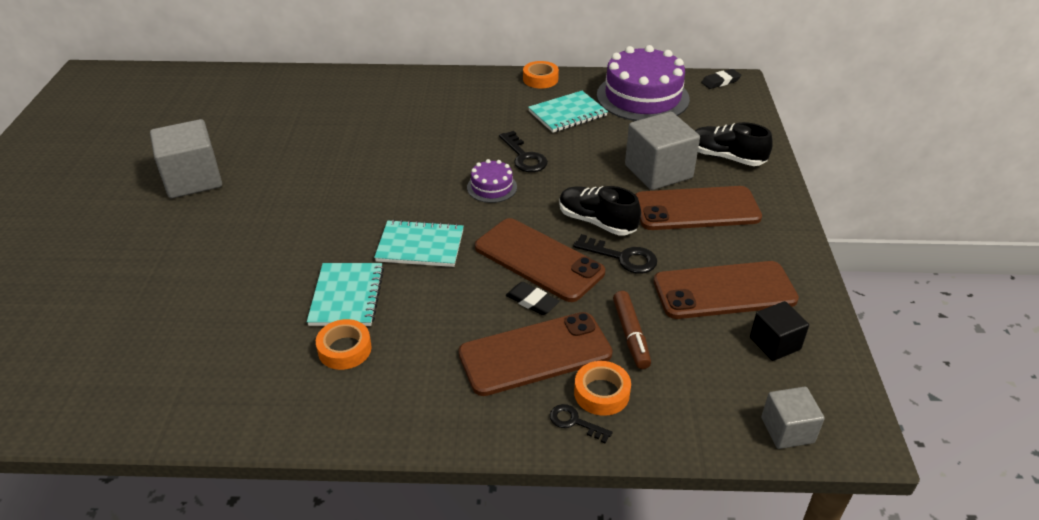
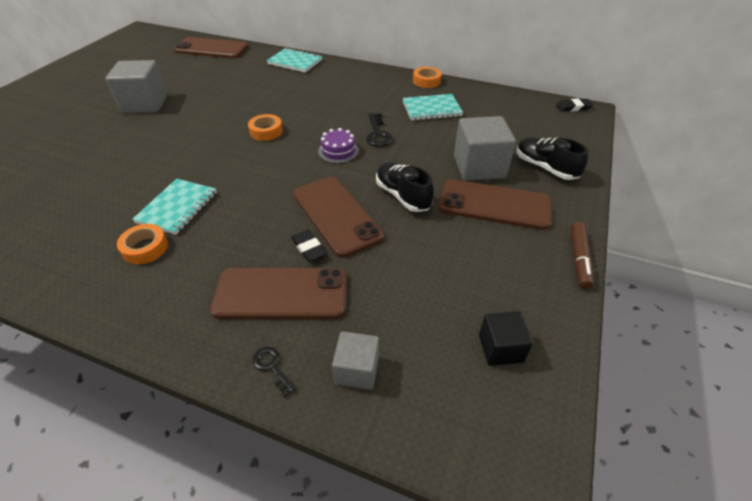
camera: 20 degrees right, 5 degrees up
(420, 246) = (256, 183): turquoise notebook -> turquoise notebook (295, 62)
(601, 393) = (312, 347): orange tape -> orange tape (266, 131)
(622, 257) = (406, 230): black key -> none
(630, 335) = (371, 300): brown marker -> brown marker (579, 259)
(642, 97) = (499, 107): purple cake -> none
(724, 291) = (479, 283): brown phone -> brown phone (211, 49)
(787, 430) = (465, 445): grey cube -> grey cube (357, 370)

